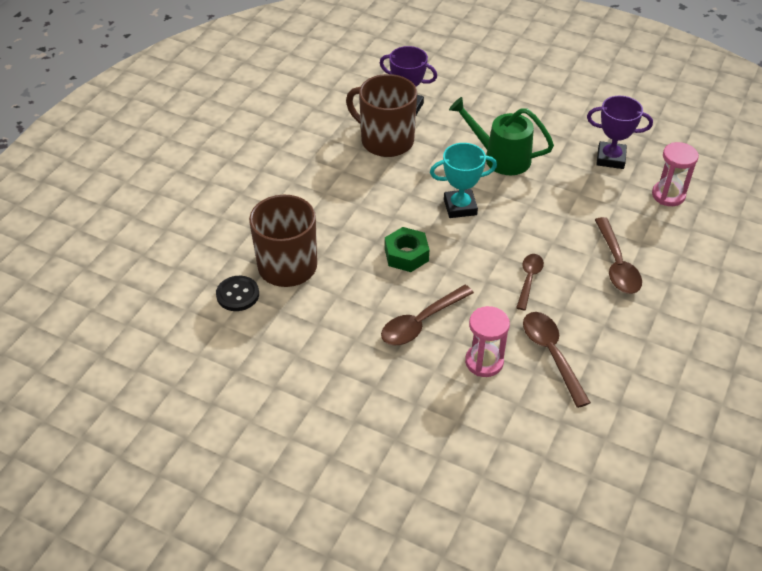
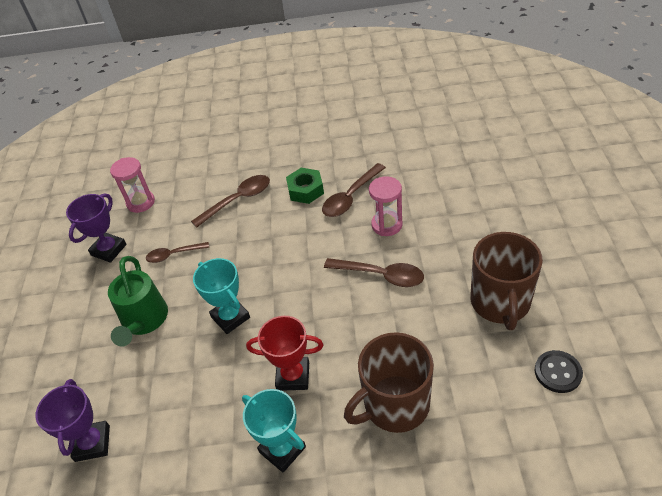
camera: 115 degrees left, 0 degrees up
(237, 294) = (461, 421): black button -> black button (558, 372)
(313, 192) = (282, 449): none -> turquoise trophy
(367, 220) = (293, 376): none -> red trophy
(385, 140) = (162, 430): brown mug -> brown mug (500, 302)
(406, 255) = (316, 323): green nut -> green nut (305, 190)
(529, 279) = (287, 237): brown spoon -> brown spoon (173, 255)
(610, 158) = (108, 250): purple trophy -> purple trophy turned 45 degrees clockwise

